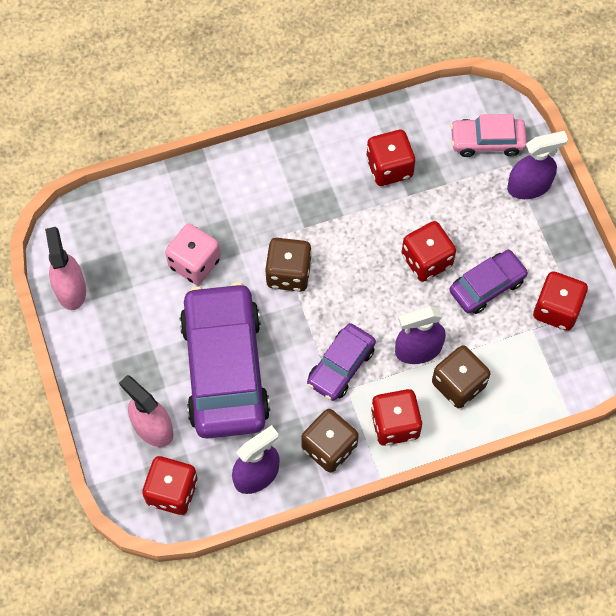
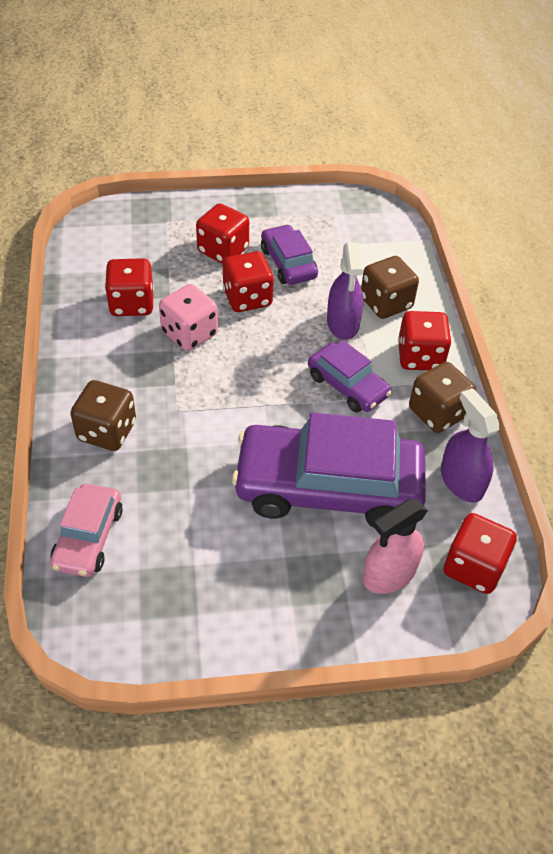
camera: 80 degrees left, 15 degrees down
(70, 289) = (175, 638): pink spray bottle -> none
(194, 263) = (184, 493): pink dice -> pink dice (189, 333)
(288, 273) = (226, 408): brown dice -> brown dice (107, 431)
(487, 141) = (134, 231): pink car -> pink car (88, 537)
(529, 186) = (194, 215): purple spray bottle -> none
(556, 309) = (325, 225): red dice -> red dice (223, 250)

